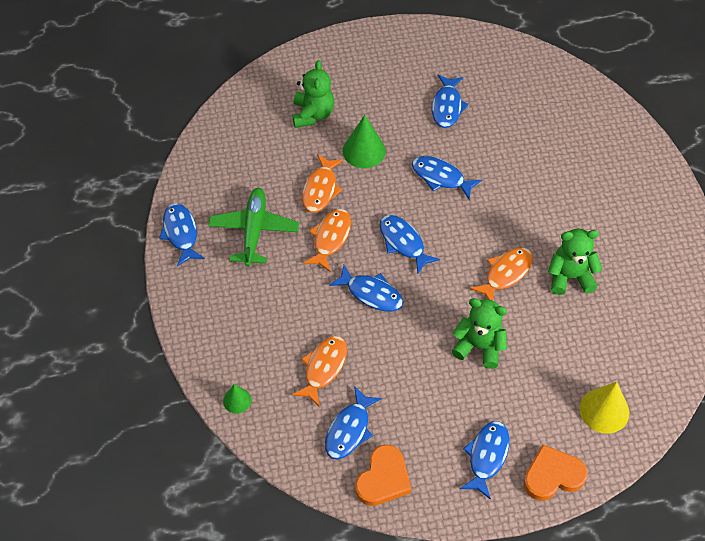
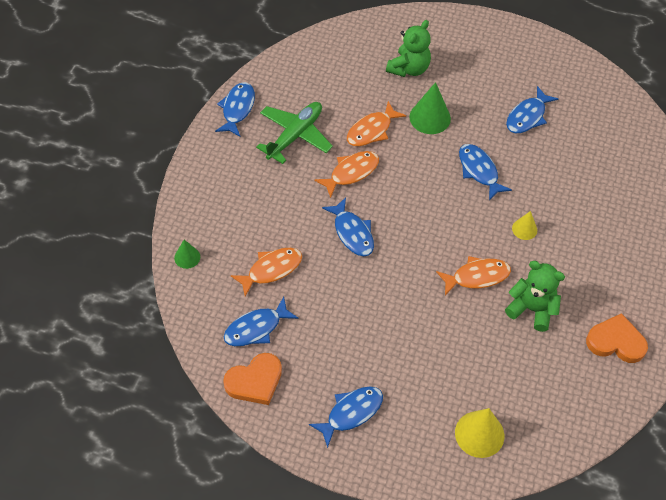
camera: 30 degrees right, 0 degrees up
(403, 242) = (408, 206): blue fish -> none
(479, 346) = (410, 322): green teddy bear -> none
(515, 209) = (524, 229): none -> yellow cone
(552, 475) = (395, 460): orange heart -> orange heart (616, 342)

